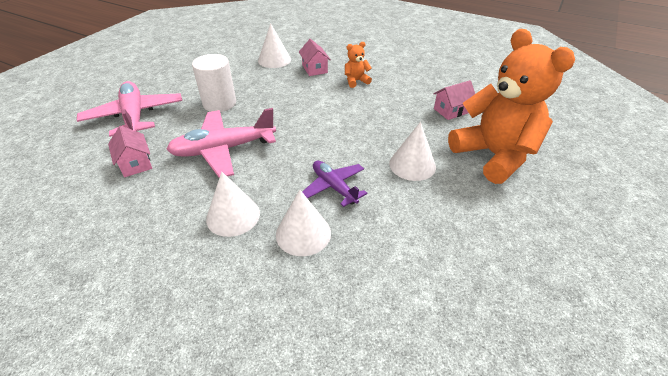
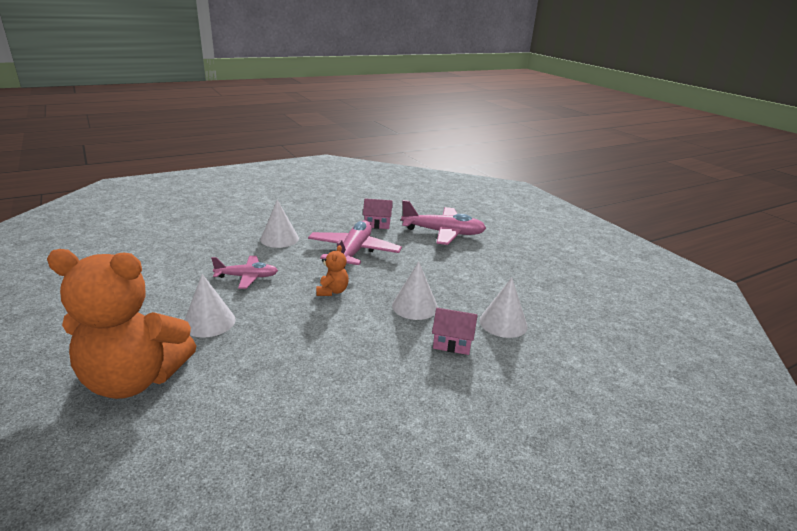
camera: 120 degrees right, 15 degrees down
(219, 103) = (428, 267): white cylinder -> none
(303, 233) = (228, 253): white cone -> white cone (415, 306)
(334, 187) = (247, 277): purple plane -> pink plane
(356, 81) = (389, 361): orange teddy bear -> orange teddy bear (332, 291)
(451, 111) = (235, 403): pink house -> none

